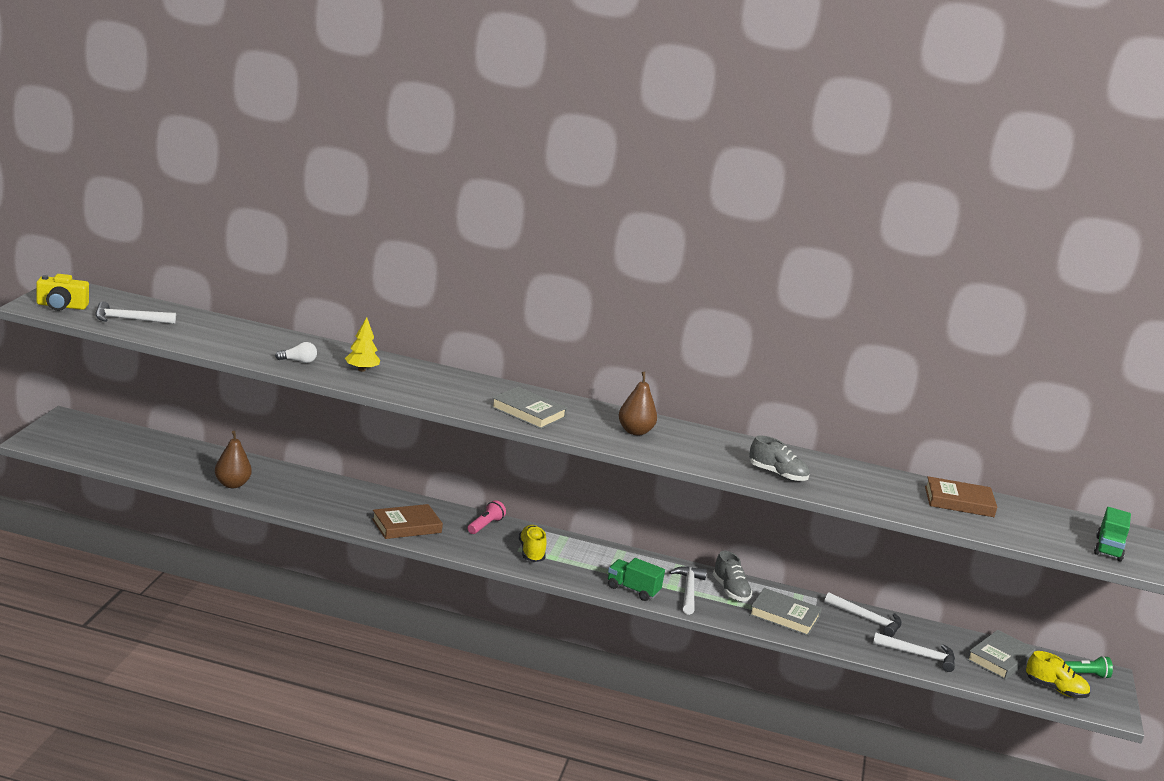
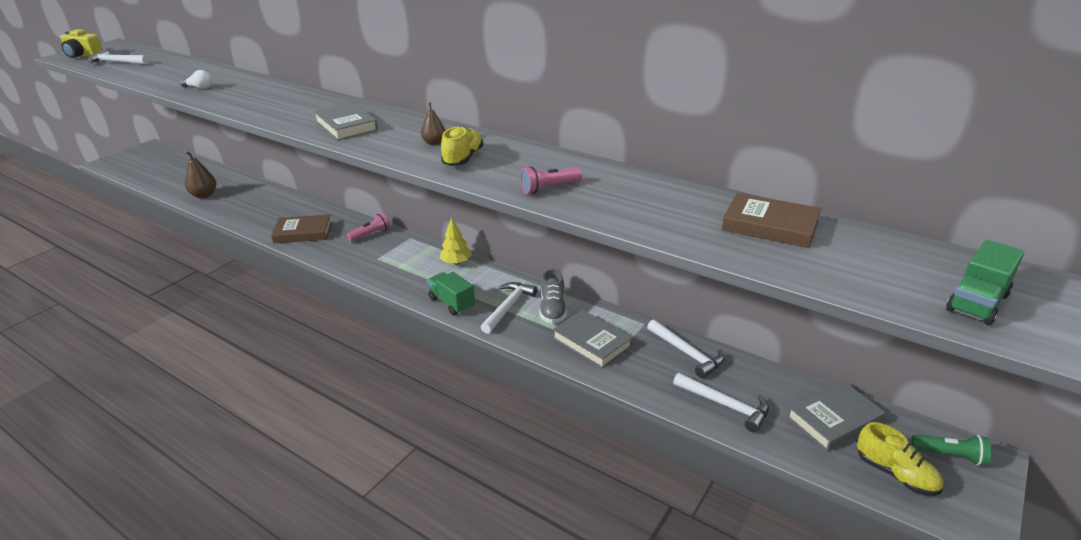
camera: 25 degrees right, 10 degrees up
(361, 369) = (243, 93): yellow tree -> yellow tree (456, 262)
(531, 552) = (388, 261): yellow shoe -> yellow shoe (463, 159)
(635, 431) = (434, 143): brown pear -> brown pear, size x0.62
(777, 474) = (549, 188): grey shoe -> pink flashlight

